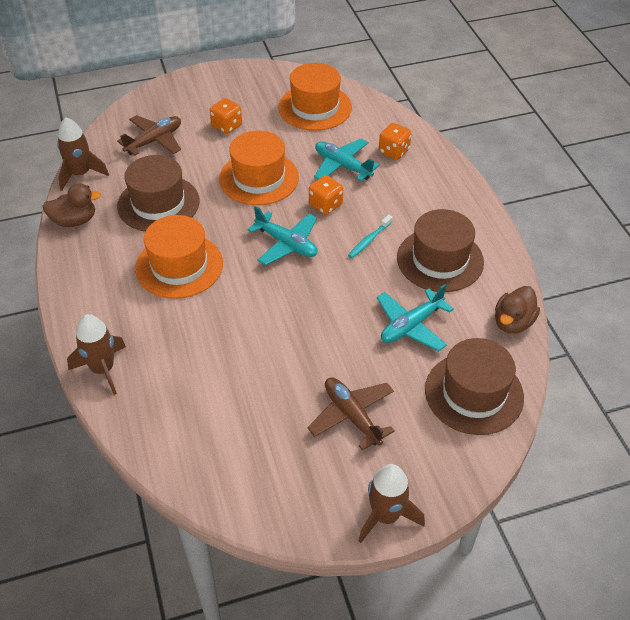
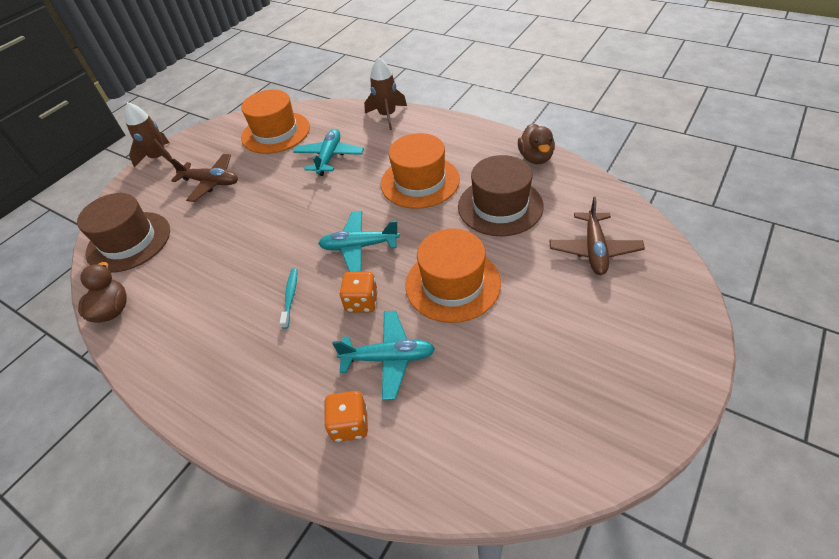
camera: 145 degrees right, 0 degrees up
(74, 221) = (535, 158): brown duck -> brown duck turned 45 degrees counterclockwise
(80, 174) = (593, 184): brown rocket -> none
(227, 126) = (560, 315): orange dice -> none
(315, 107) = (508, 421): orange hat -> orange hat (276, 132)
(411, 325) = (203, 254): turquoise plane -> turquoise plane (329, 157)
(440, 260) = (209, 323): brown hat -> none

